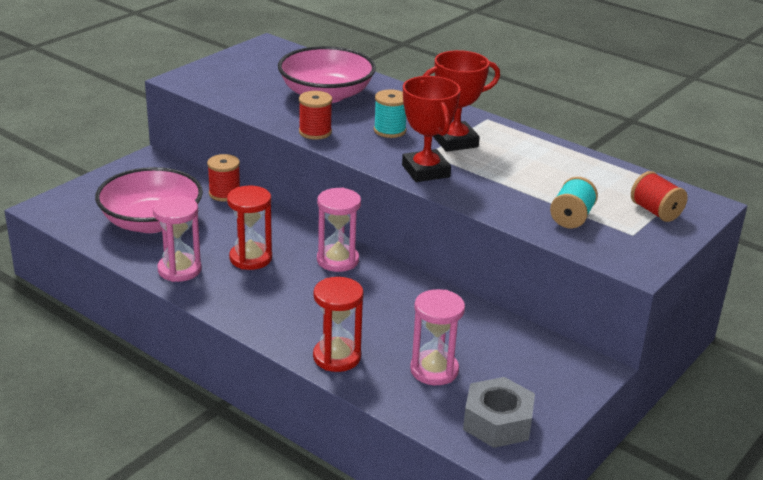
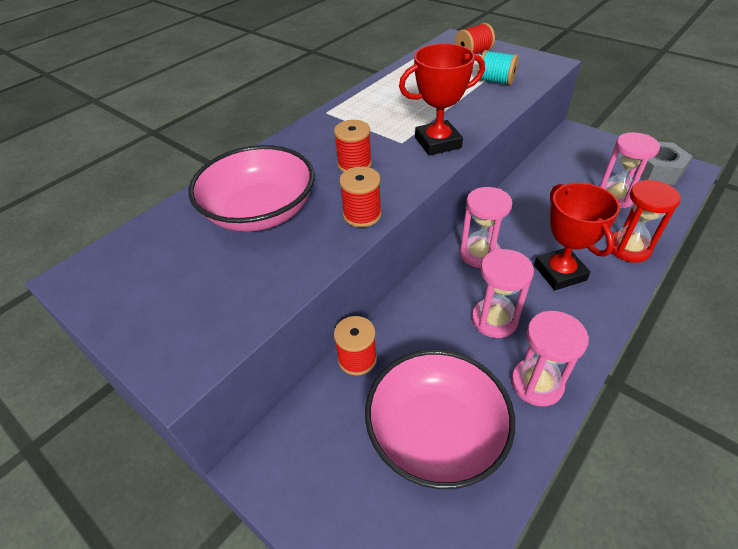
camera: 85 degrees left, 15 degrees up
(250, 258) = (494, 320): red hourglass -> pink hourglass
(390, 130) = (354, 164): turquoise spool -> red spool
(455, 141) = (375, 128): red trophy -> red trophy (559, 273)

